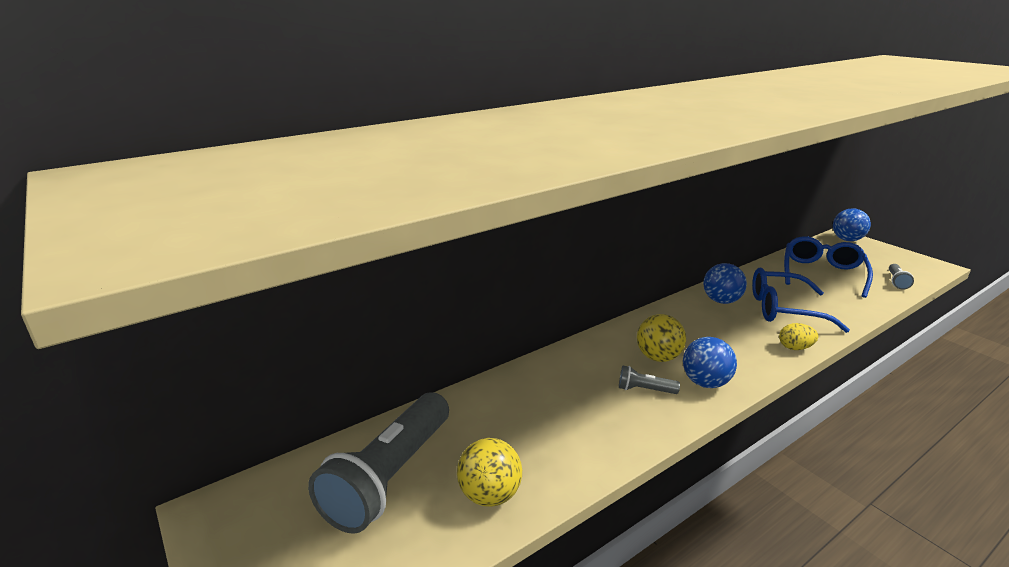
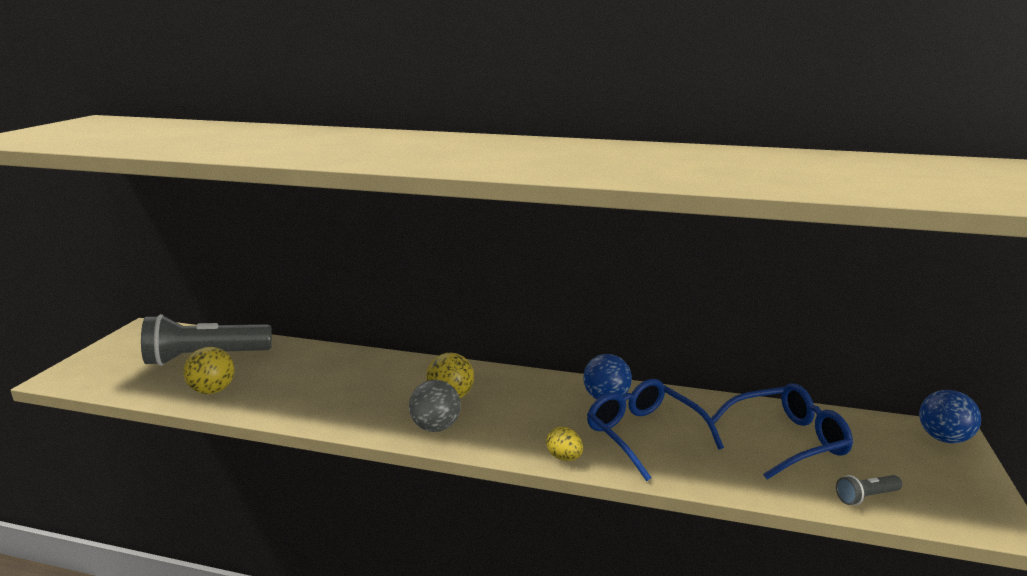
camera: 50 degrees right, 5 degrees down
(644, 390) = (392, 405): grey flashlight -> none
(705, 383) = (436, 427): blue ball -> grey ball

